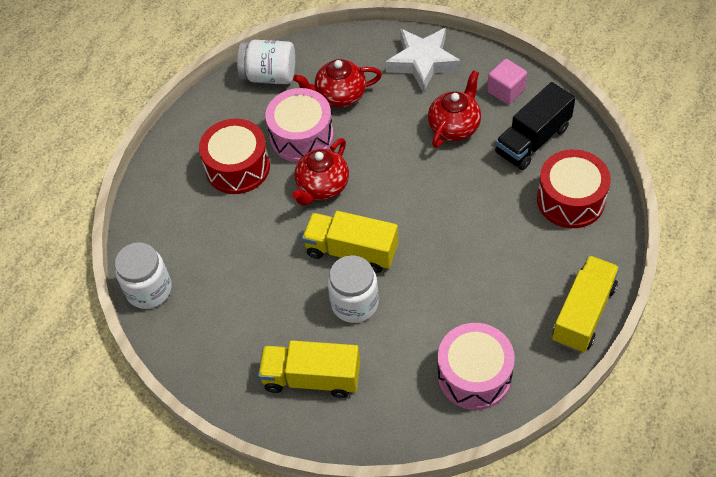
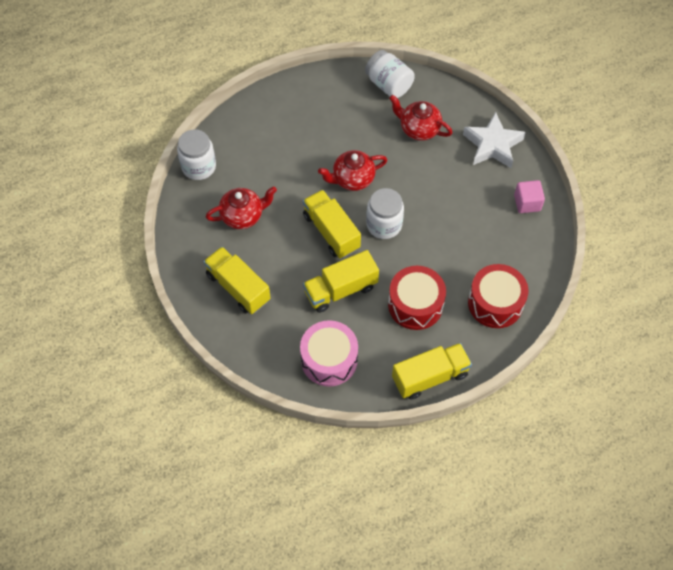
camera: 35 degrees right, 5 degrees up
(237, 167) = (315, 130): red drum -> red drum (415, 305)
(301, 136) = (370, 138): pink drum -> none
(354, 303) = (303, 264): white jar -> white jar (384, 225)
(417, 299) = (340, 290): none -> yellow truck
(454, 126) = (470, 202): red teapot -> red teapot (243, 216)
(532, 140) = (510, 247): black truck -> none

